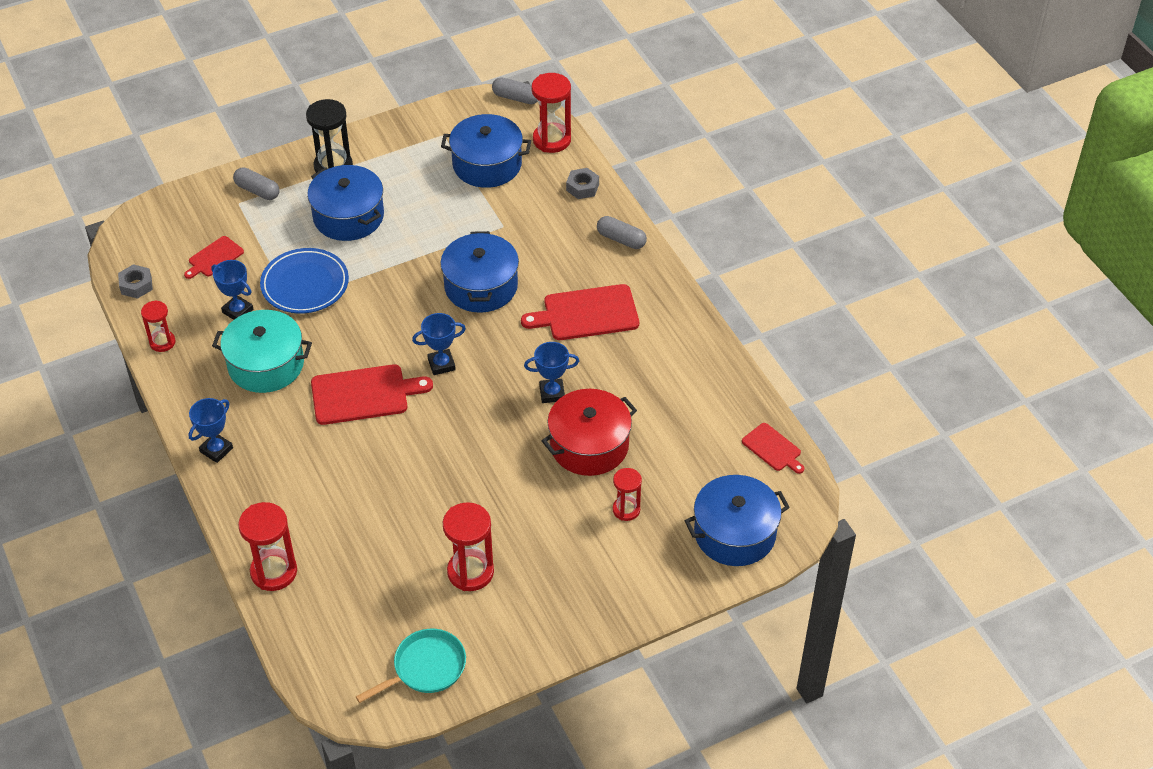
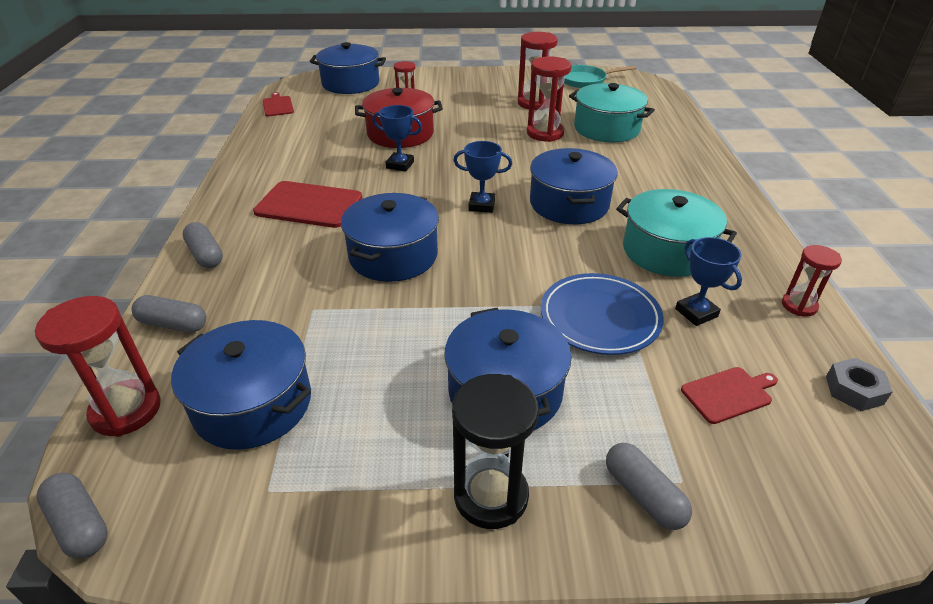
camera: 155 degrees left, 10 degrees down
(216, 450) = (727, 201): blue trophy -> none
(274, 572) = (680, 130): red hourglass -> red hourglass (545, 133)
(362, 542) = (606, 128): none -> turquoise pot
(363, 394) = (569, 204): red cutting board -> blue pot
(582, 187) = (173, 324): grey nut -> grey capsule

